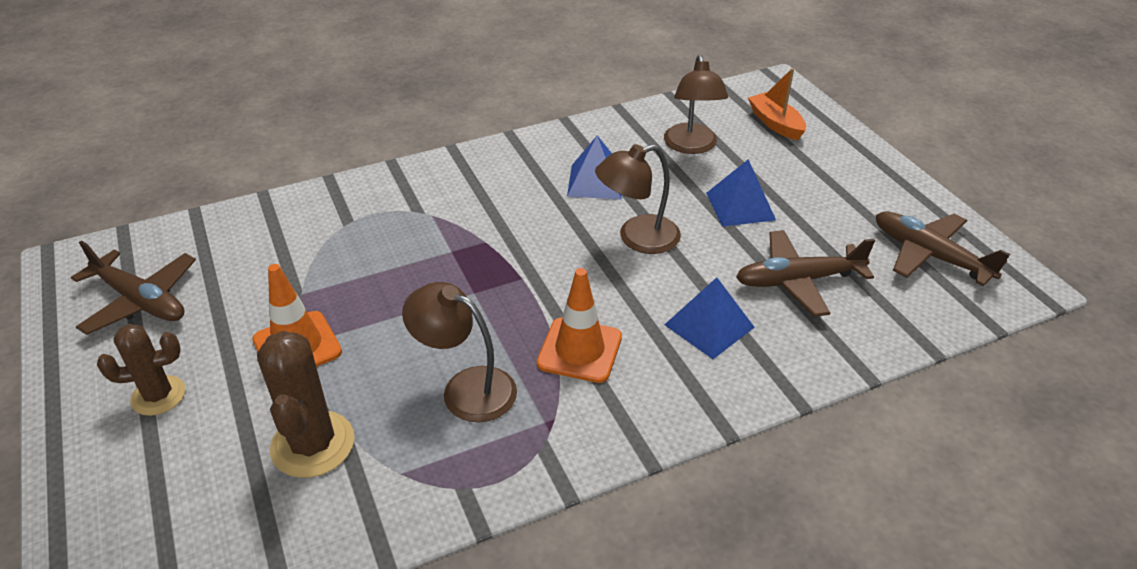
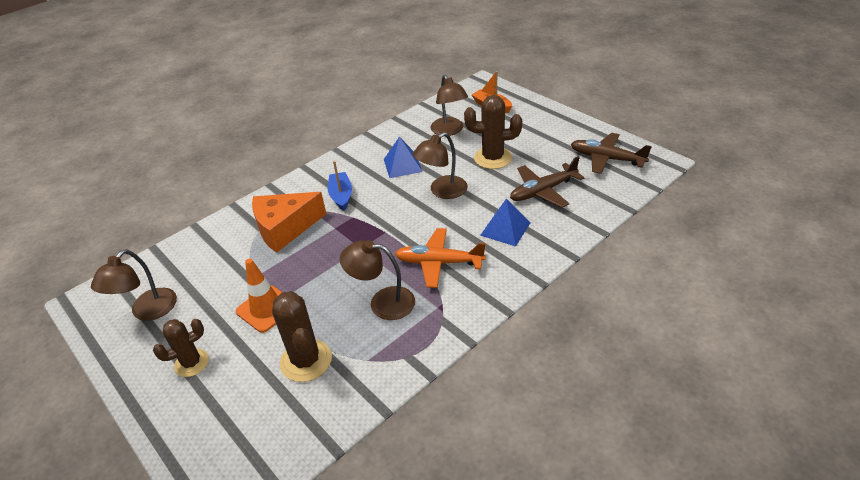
camera: 15 degrees left, 0 degrees up
(141, 301) = (148, 311): brown plane -> brown lamp
(381, 232) = (285, 228): none -> orange cheese
(484, 205) = (341, 196): none -> blue boat
(579, 350) = (439, 262): orange traffic cone -> orange plane
(740, 206) = (493, 158): blue pyramid -> brown cactus

